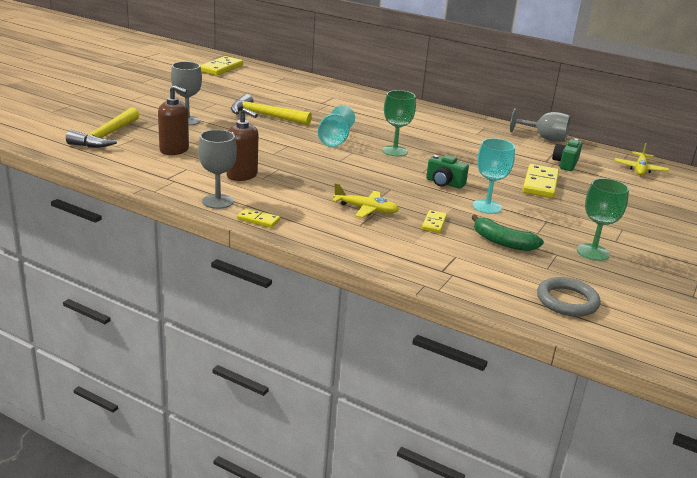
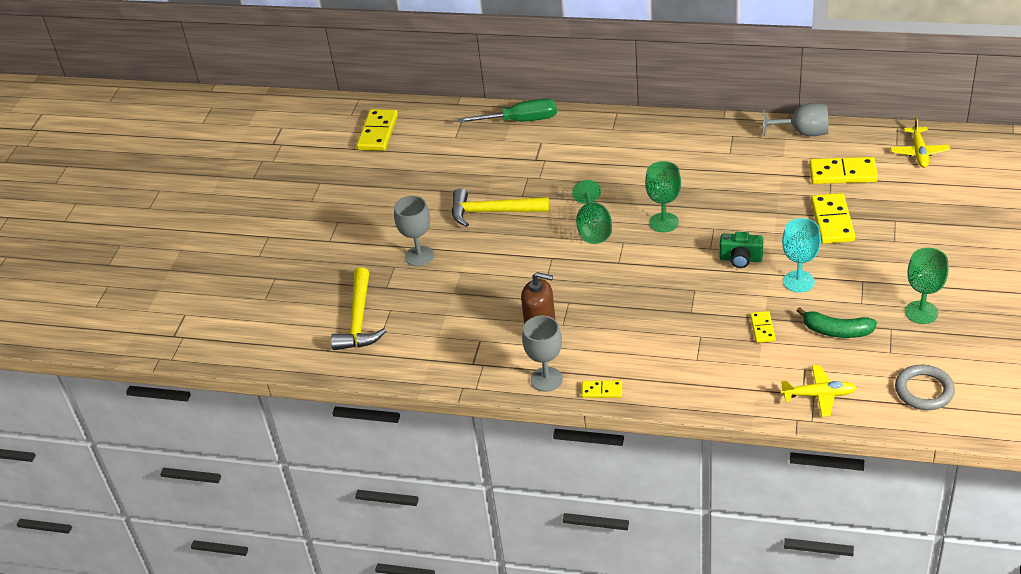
camera: 10 degrees left, 15 degrees up
(174, 150) = (445, 314): brown soap dispenser -> none
(327, 86) = (520, 121): none -> green screwdriver
(334, 141) = (593, 229): turquoise goblet -> green goblet
(366, 209) = (689, 333): yellow plane -> yellow plane (819, 395)
(565, 164) = (843, 173): green camera -> yellow domino

